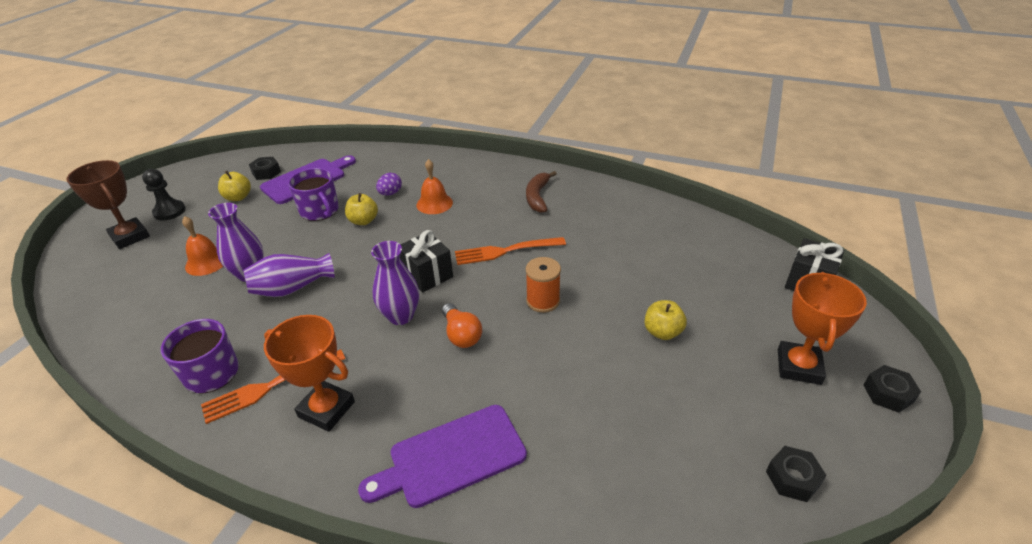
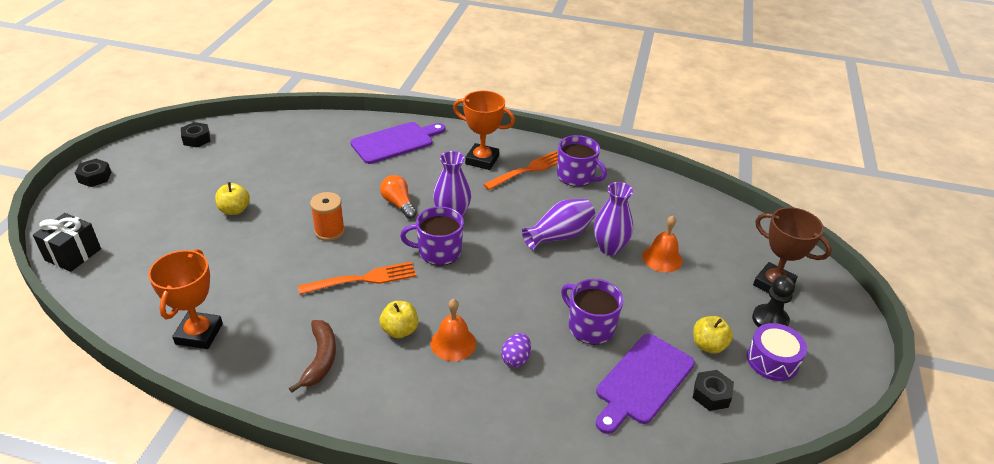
camera: 170 degrees right, 0 degrees up
(201, 188) = (772, 360): none -> purple drum
(363, 221) = (530, 313): yellow apple -> yellow apple (400, 330)
(427, 275) = (438, 252): black gift -> purple mug
(798, 366) = (143, 190): orange trophy -> orange trophy (199, 334)

